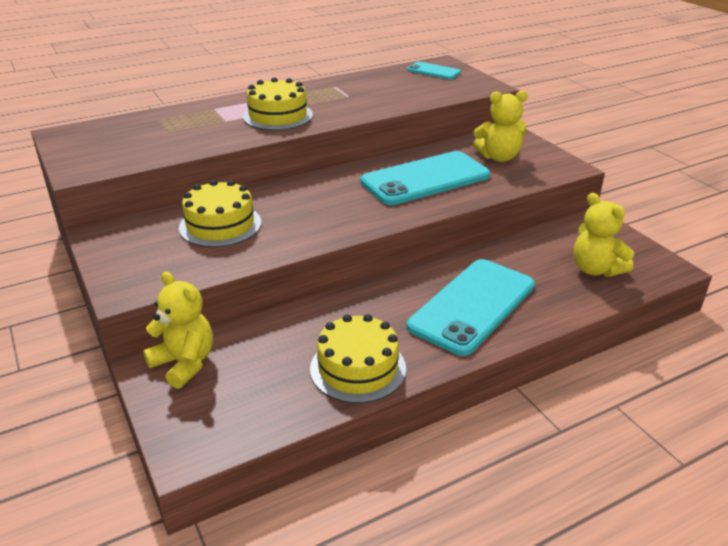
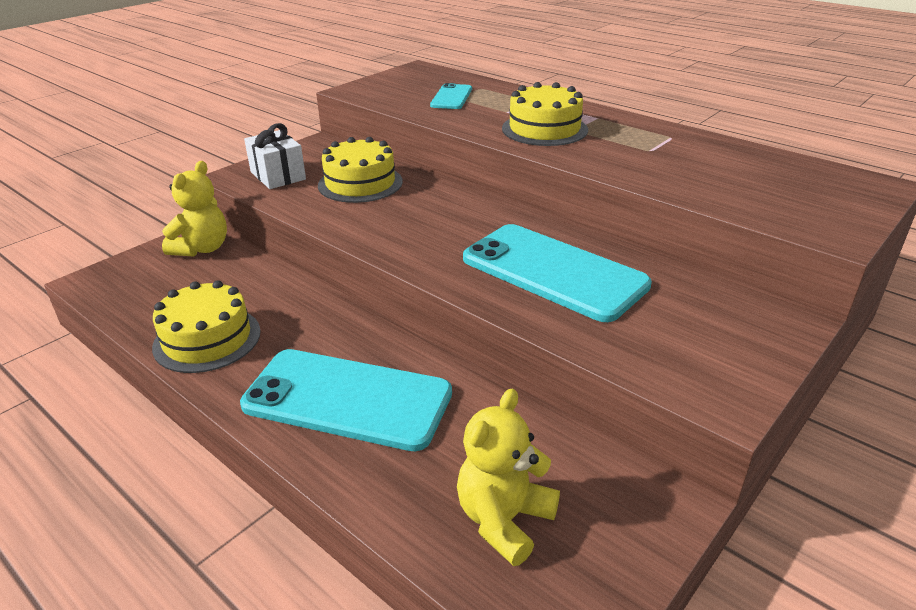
camera: 70 degrees right, 0 degrees up
(155, 265) = (278, 176): none -> white gift
(433, 71) = (828, 184): turquoise phone -> turquoise phone (451, 97)
(499, 157) = (685, 321): yellow teddy bear -> none

